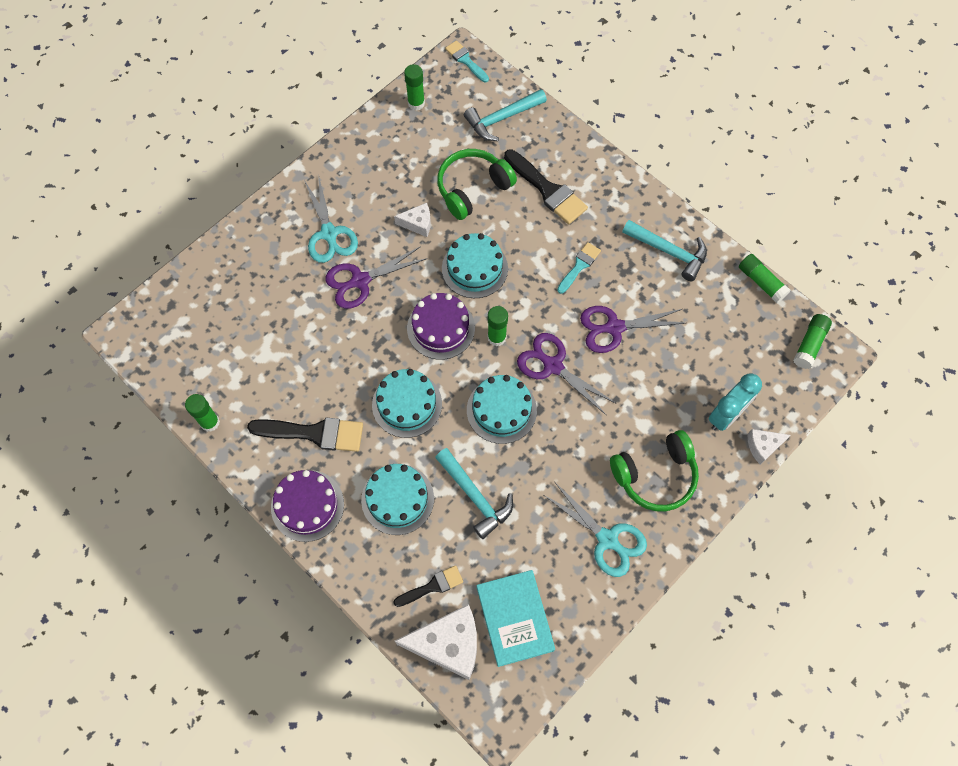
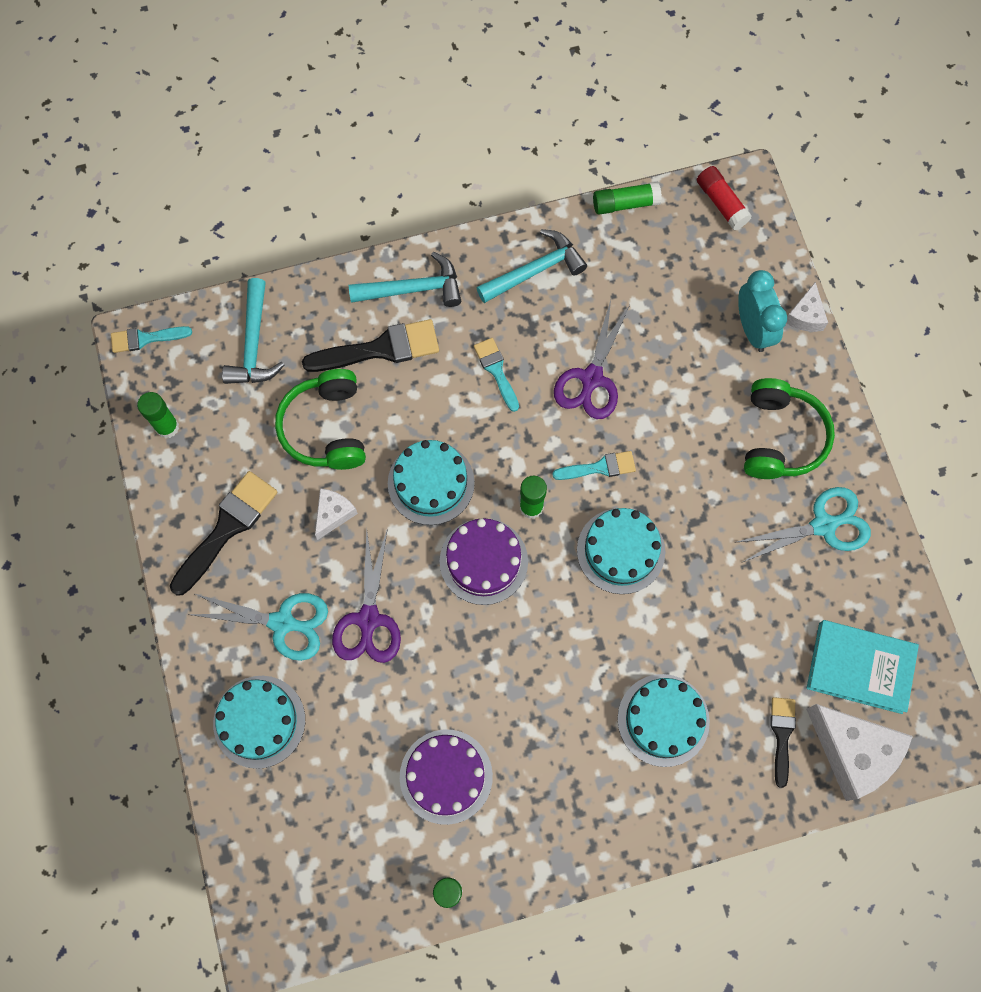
camera: 60 degrees left, 5 degrees up
(307, 505) = (617, 825): purple cake -> purple cake (446, 776)
(314, 433) = (532, 773): black brush -> black brush (227, 527)
(407, 404) = (556, 649): turquoise cake -> turquoise cake (259, 721)
(448, 644) = (853, 752): white cheese -> white cheese turned 105 degrees clockwise
(475, 497) = (705, 634): turquoise hammer -> turquoise hammer (413, 289)
(553, 366) = (599, 467): purple scissors -> turquoise brush
(809, 344) = (721, 203): green glue stick -> red glue stick

